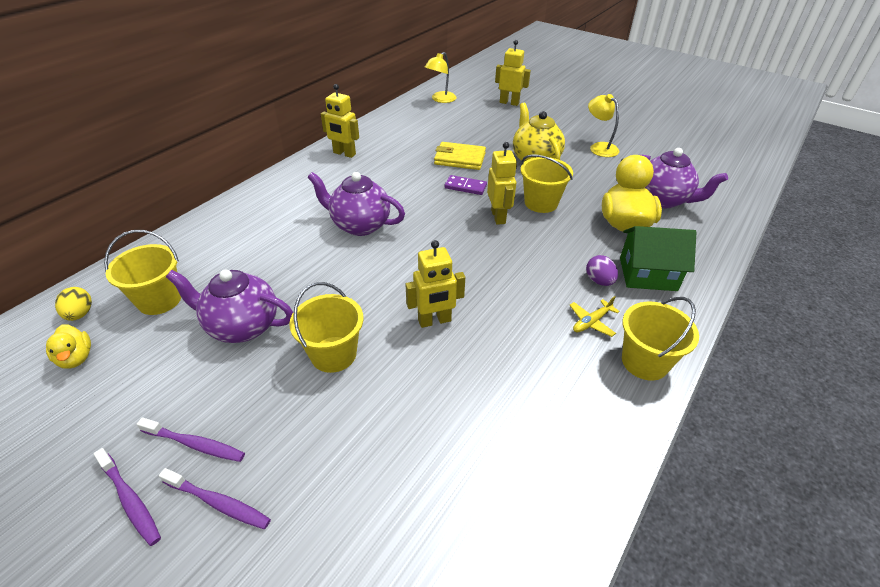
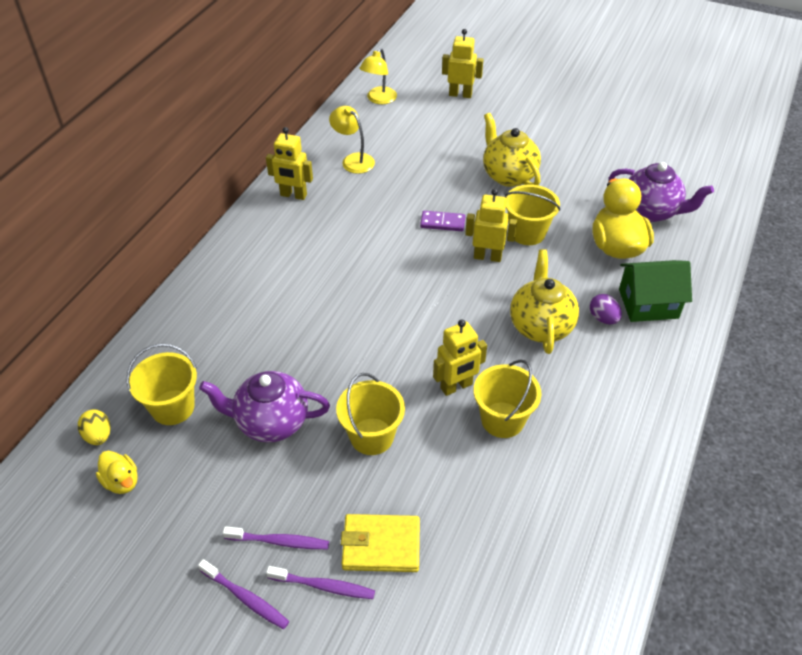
camera: 10 degrees left, 5 degrees up
(359, 225) = (345, 288): purple teapot -> none
(460, 159) = (426, 185): yellow wallet -> yellow wallet (381, 545)
(498, 217) = (487, 257): yellow robot -> yellow robot turned 60 degrees counterclockwise
(534, 279) = (540, 326): none -> yellow teapot
(591, 322) = (604, 364): yellow plane -> none
(599, 147) = (574, 149): yellow lamp -> yellow lamp (353, 160)
(645, 362) = (658, 397): yellow bucket -> yellow bucket (502, 420)

